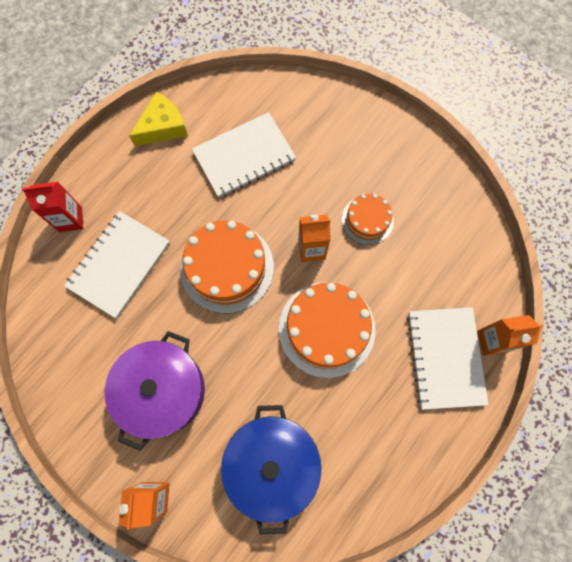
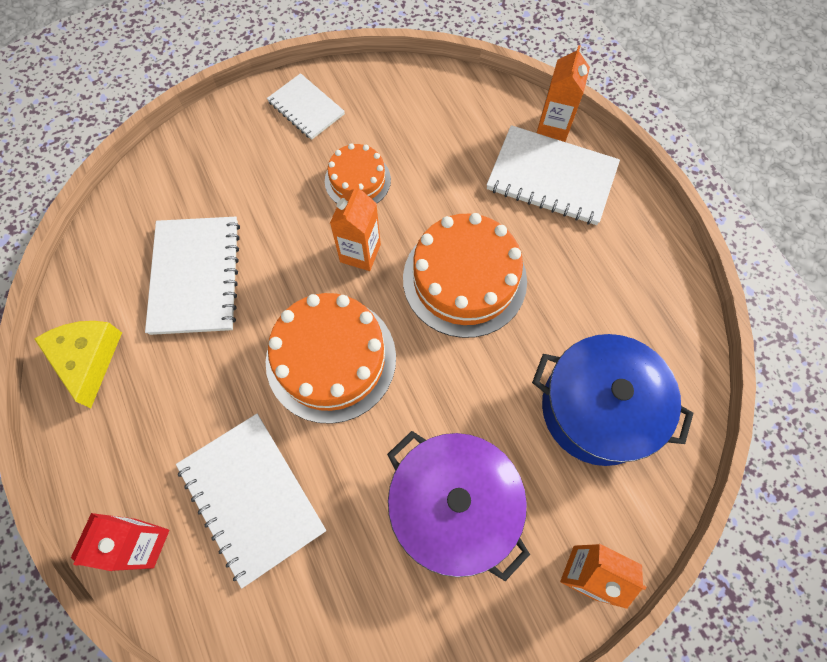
camera: 65 degrees left, 5 degrees down
(407, 157) = (306, 108): none -> white notebook

